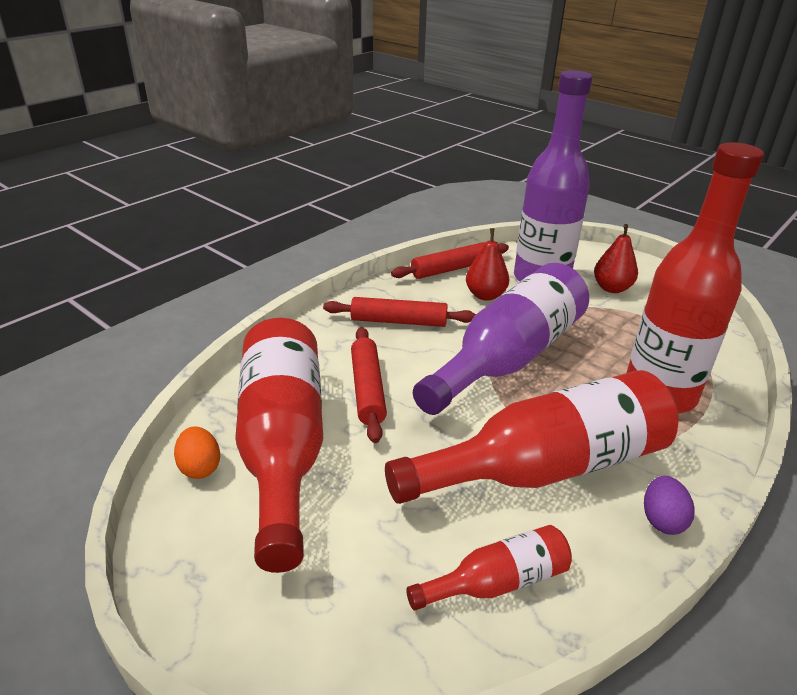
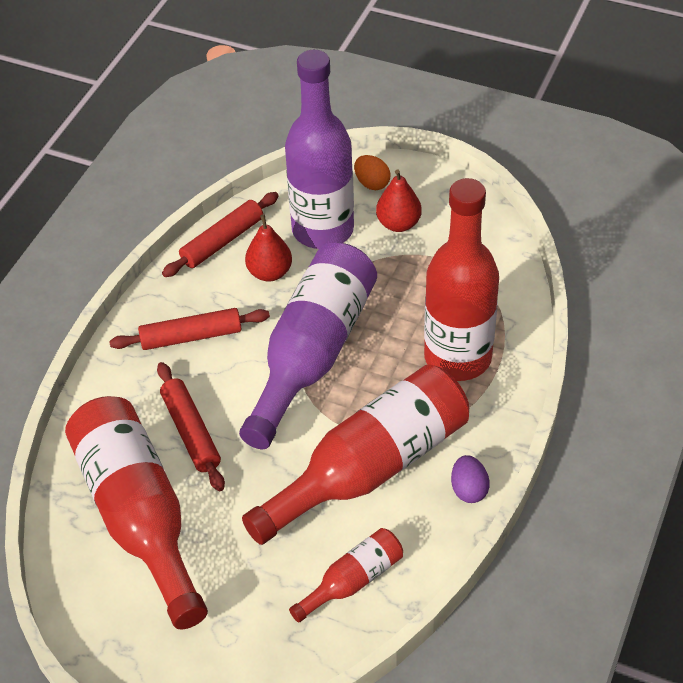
camera: 15 degrees left, 15 degrees up
(200, 467) = (77, 558): orange egg -> orange egg (372, 183)

